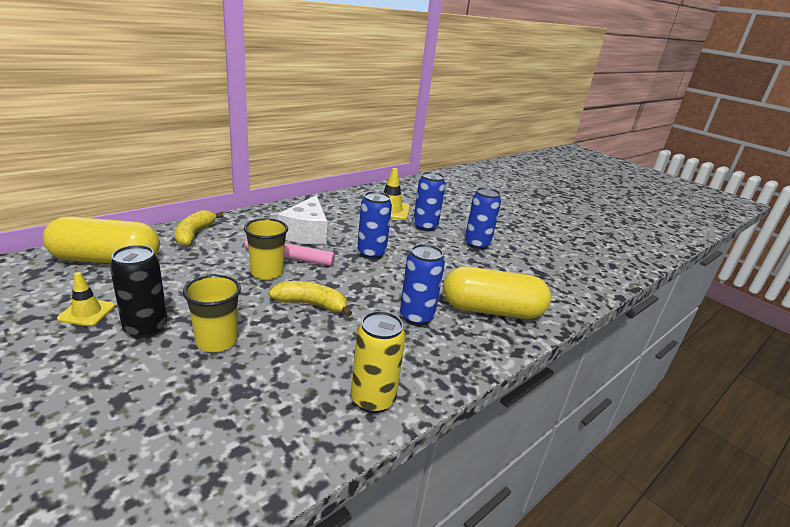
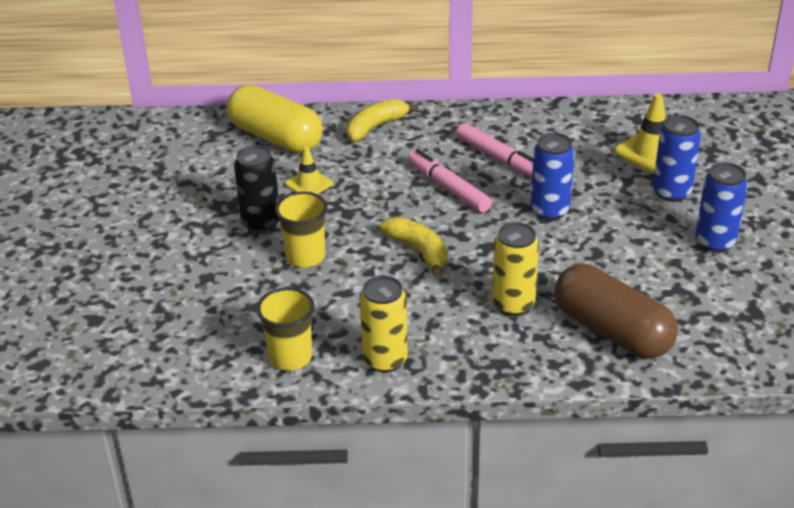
camera: 45 degrees right, 10 degrees up
(87, 312) = (228, 191): yellow traffic cone -> yellow traffic cone (309, 184)
(267, 272) = (408, 199): yellow cup -> yellow cup (290, 357)
(306, 233) = (499, 159): white cheese -> pink marker
(416, 317) = (513, 304): blue can -> yellow can
(491, 310) = (612, 331): yellow capsule -> brown capsule

